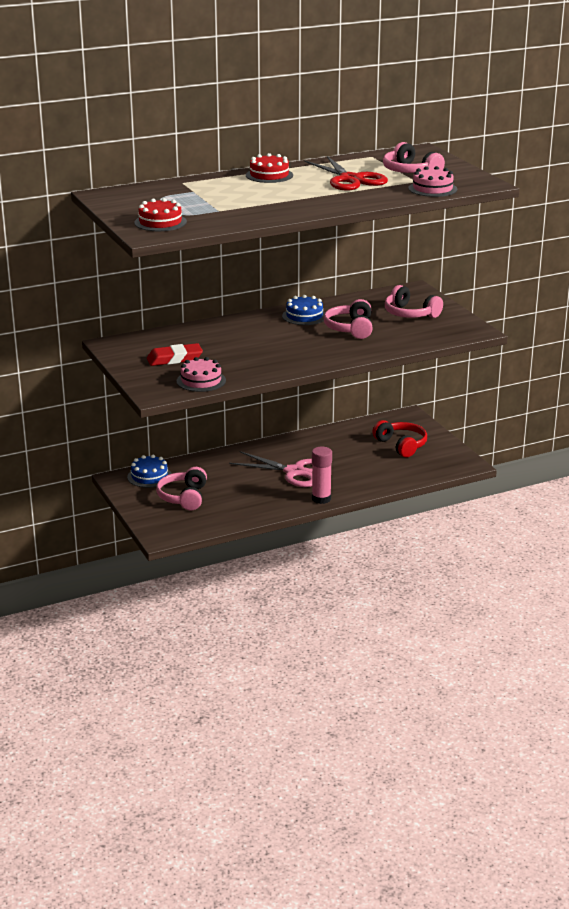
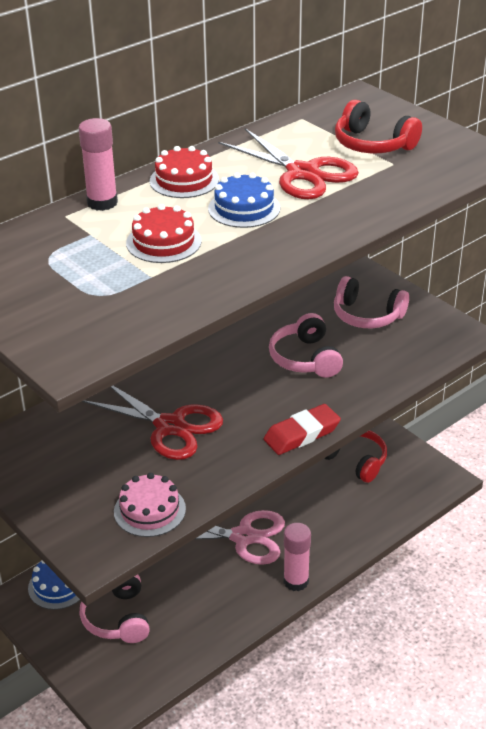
camera: 15 degrees left, 10 degrees up
(160, 222) = (74, 322): red cake -> red cake (163, 242)
(174, 359) = (93, 468): red eraser -> red eraser (302, 434)
(209, 179) = (102, 202): none -> pink glue stick
(236, 347) = (170, 426): none -> red scissors
(304, 316) = (234, 343): blue cake -> blue cake (244, 208)
(410, 172) = (373, 144): pink headphones -> red headphones
(432, 189) = (425, 177): pink cake -> none

